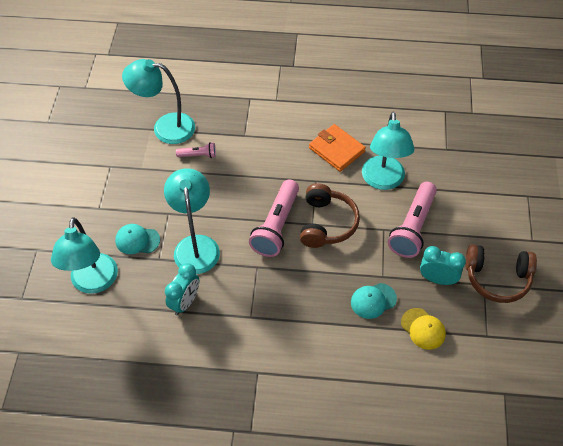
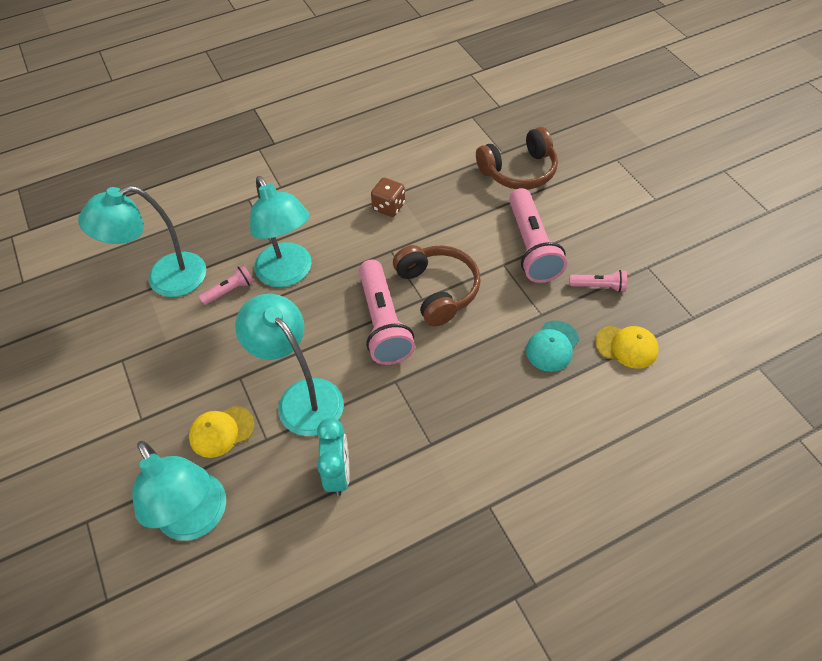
camera: 30 degrees left, 0 degrees up
(137, 240) = (221, 431): turquoise cap -> yellow cap
(336, 150) = (389, 207): orange wallet -> brown dice
(383, 181) = (463, 214): turquoise lamp -> turquoise lamp (288, 274)
(437, 279) = (599, 286): turquoise clock -> pink flashlight
(497, 278) = (655, 254): brown headphones -> brown headphones (519, 171)

